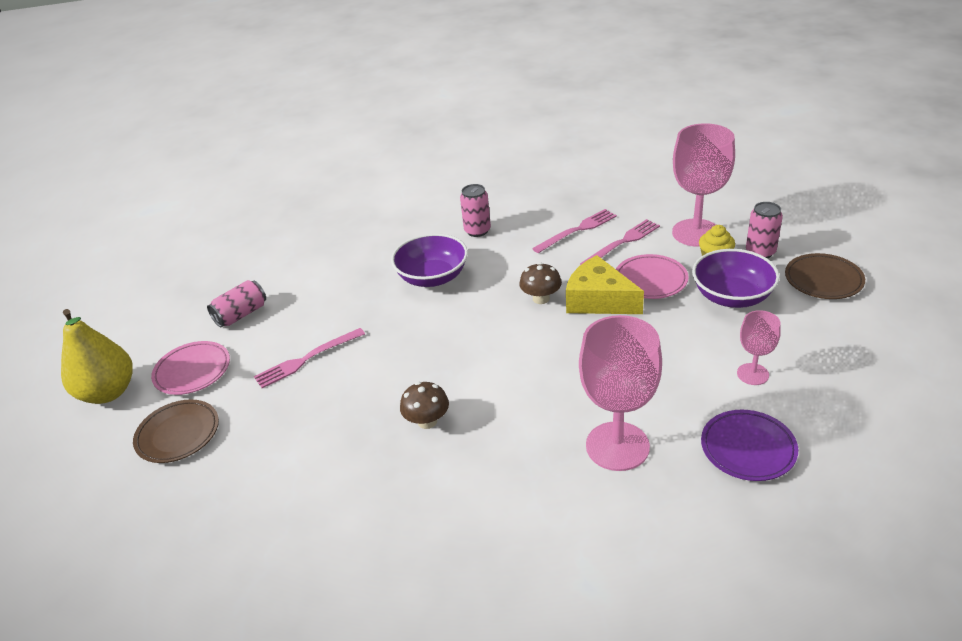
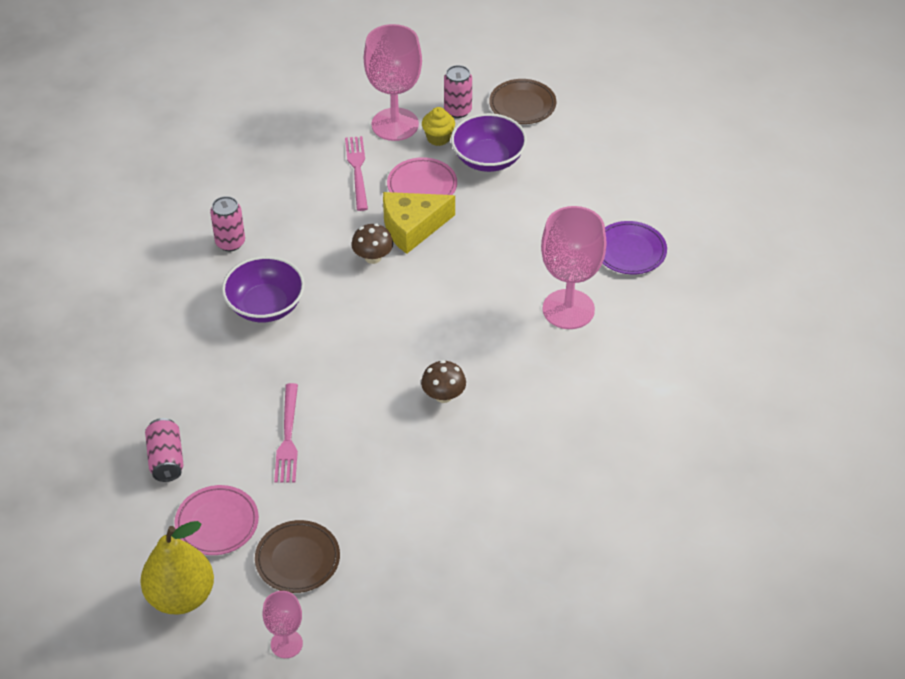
camera: 60 degrees left, 10 degrees up
(577, 230) = (308, 184): pink fork -> none
(752, 374) = (572, 204): pink goblet -> pink goblet (286, 644)

